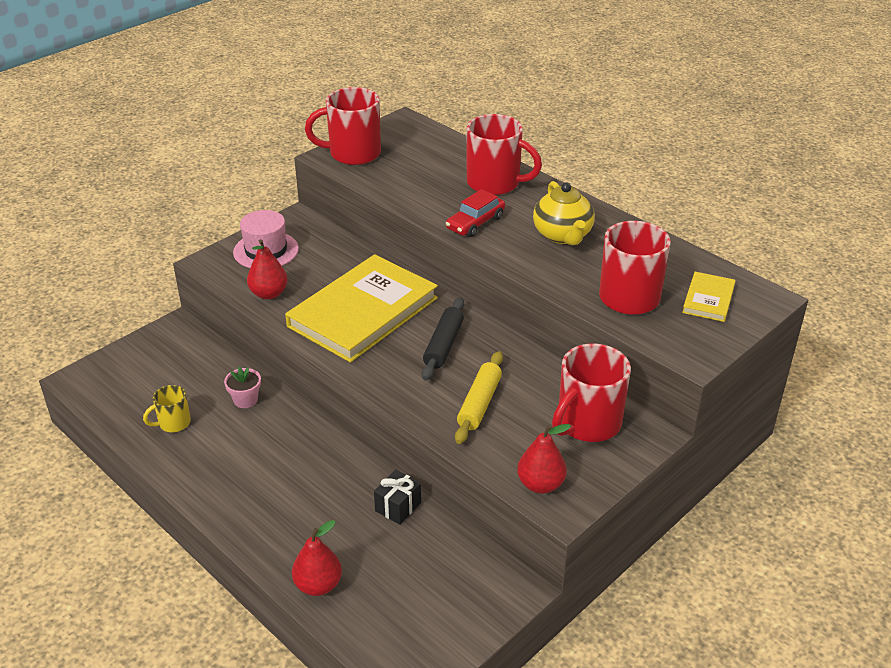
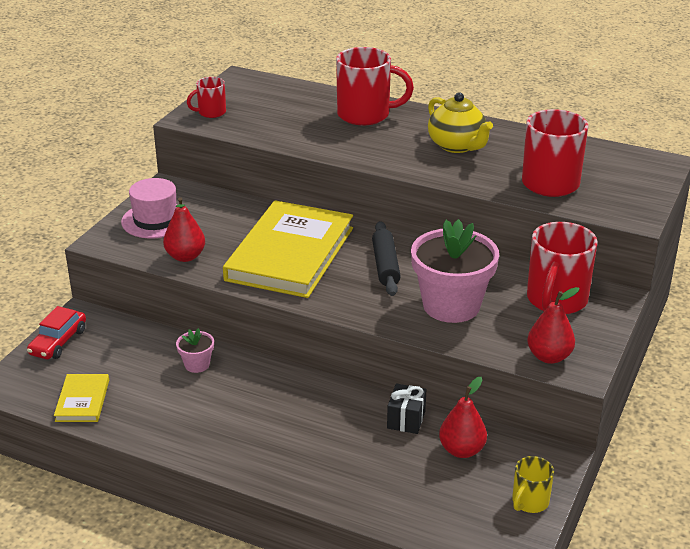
camera: 20 degrees left, 5 degrees down
(173, 423) = (136, 401): yellow mug -> yellow mug (529, 502)
(318, 585) = (374, 503): red pear -> red pear (462, 450)
(353, 154) = (211, 112): red mug -> red mug, size x0.53
(475, 223) = (371, 150): red car -> red car (58, 342)
(479, 403) = (451, 305): yellow rolling pin -> pink flower pot
(708, 299) = (616, 172): yellow book -> yellow book (82, 400)

